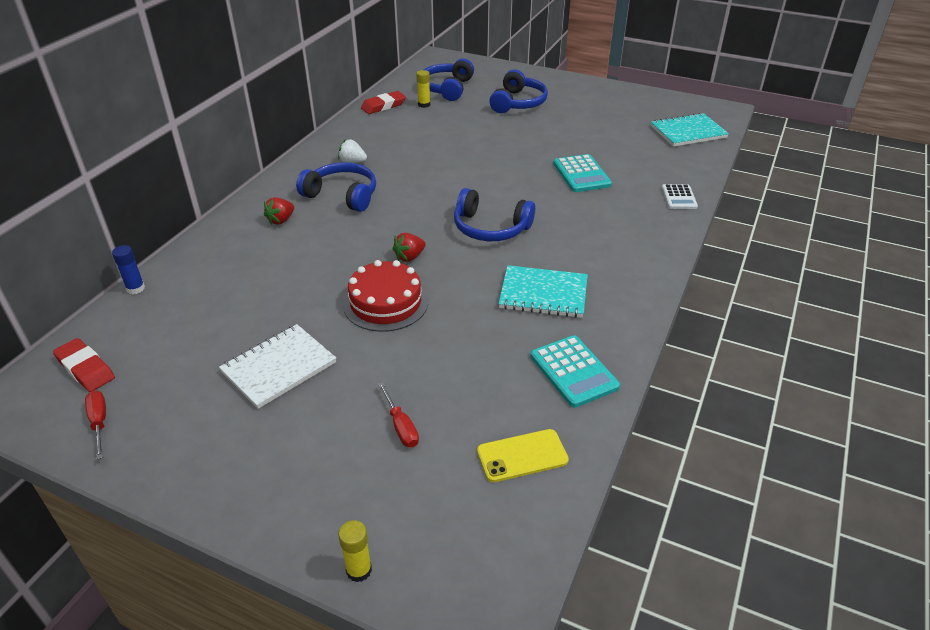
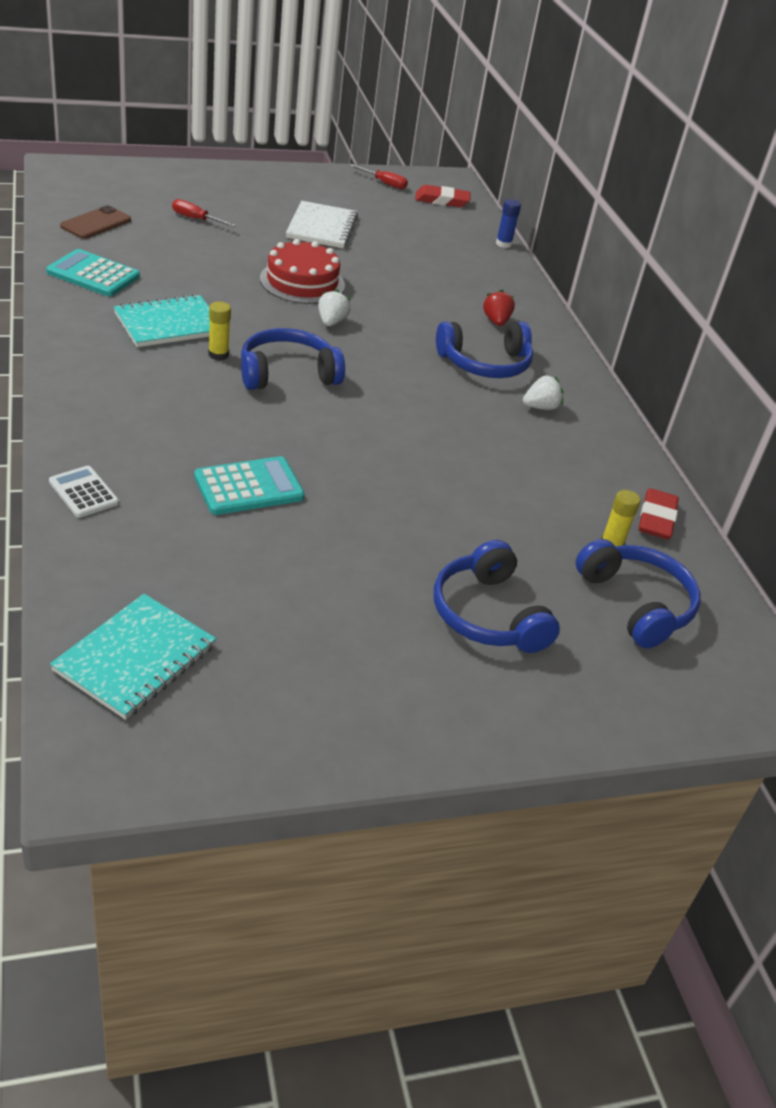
camera: 135 degrees right, 0 degrees up
(359, 570) = (151, 167): yellow glue stick -> yellow glue stick (218, 355)
(409, 257) = (331, 322): red strawberry -> white strawberry
(522, 456) = (96, 223): yellow phone -> brown phone
(581, 174) = (249, 487): turquoise calculator -> turquoise calculator turned 120 degrees clockwise

